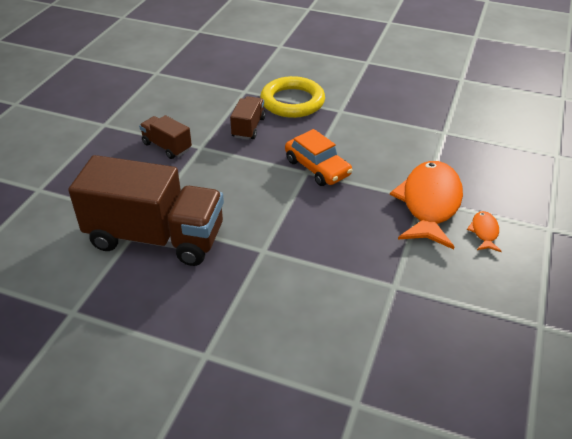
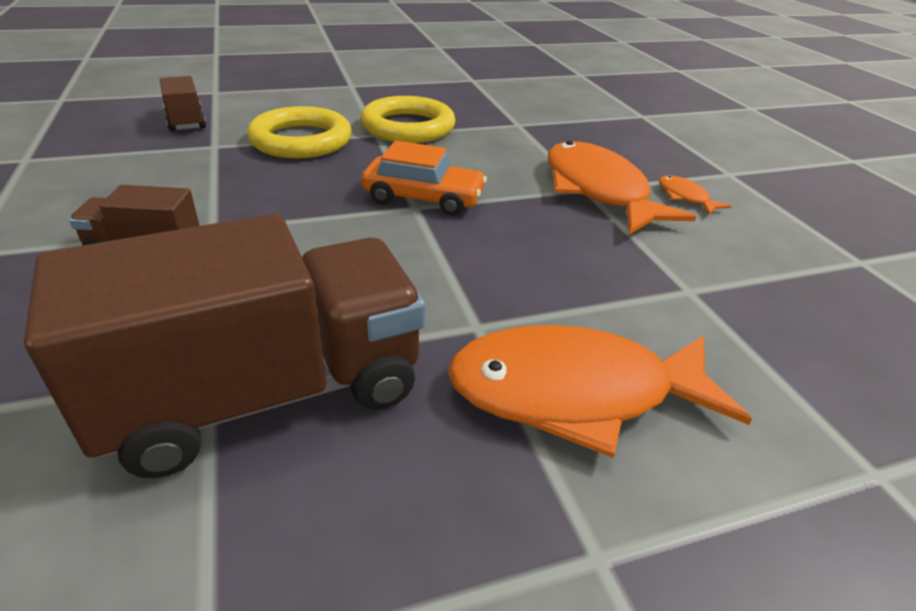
camera: 40 degrees left, 5 degrees down
(248, 127) = (268, 183): brown truck -> brown truck (186, 121)
(269, 300) = (575, 392): none -> orange fish
(365, 111) = (408, 127): none -> yellow ring

